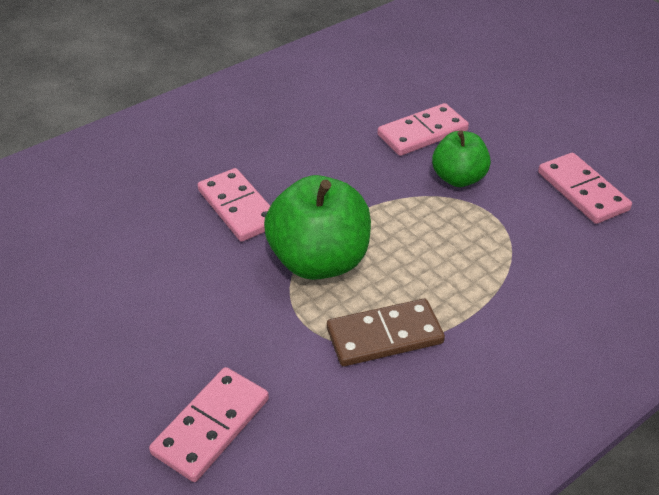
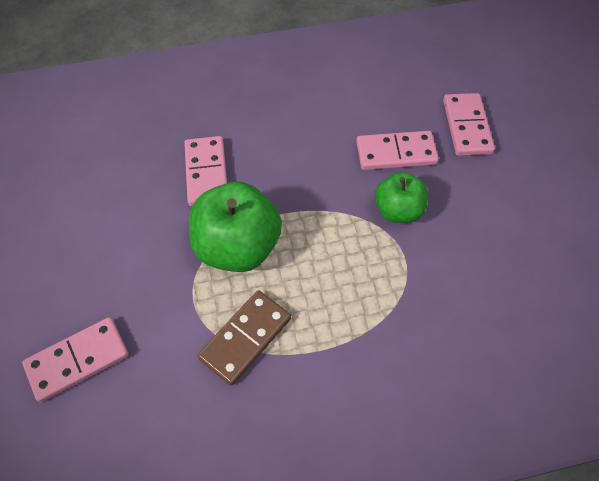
camera: 25 degrees right, 15 degrees up
(384, 335) = (245, 338): brown domino -> brown domino turned 60 degrees counterclockwise
(582, 191) = (500, 266): pink domino -> pink domino (467, 127)

